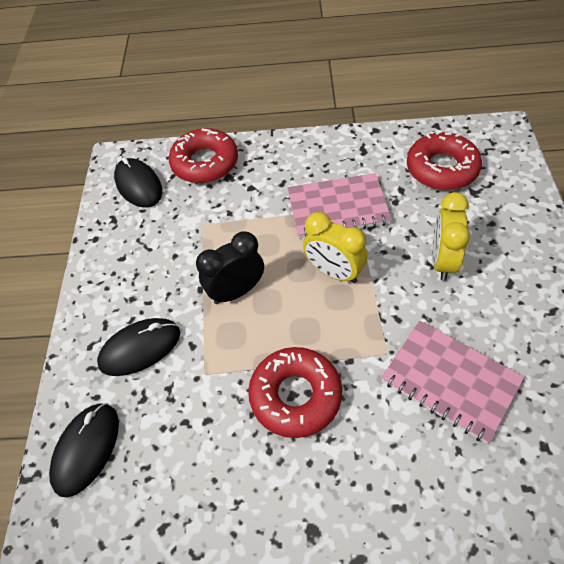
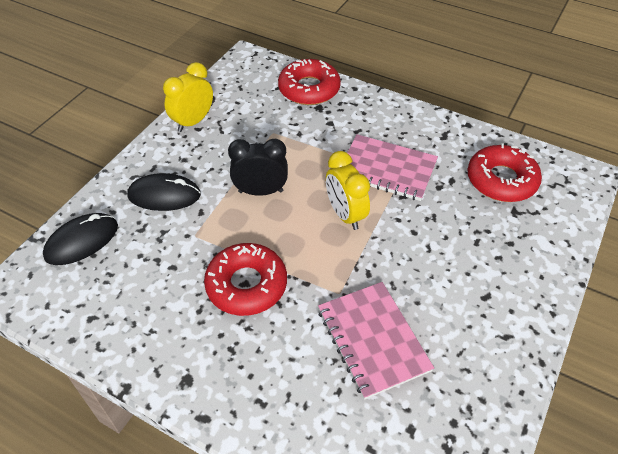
camera: 25 degrees right, 5 degrees down
(138, 185) = (248, 83): black mouse -> none
(442, 261) = (441, 250): yellow clock -> yellow clock (193, 122)

